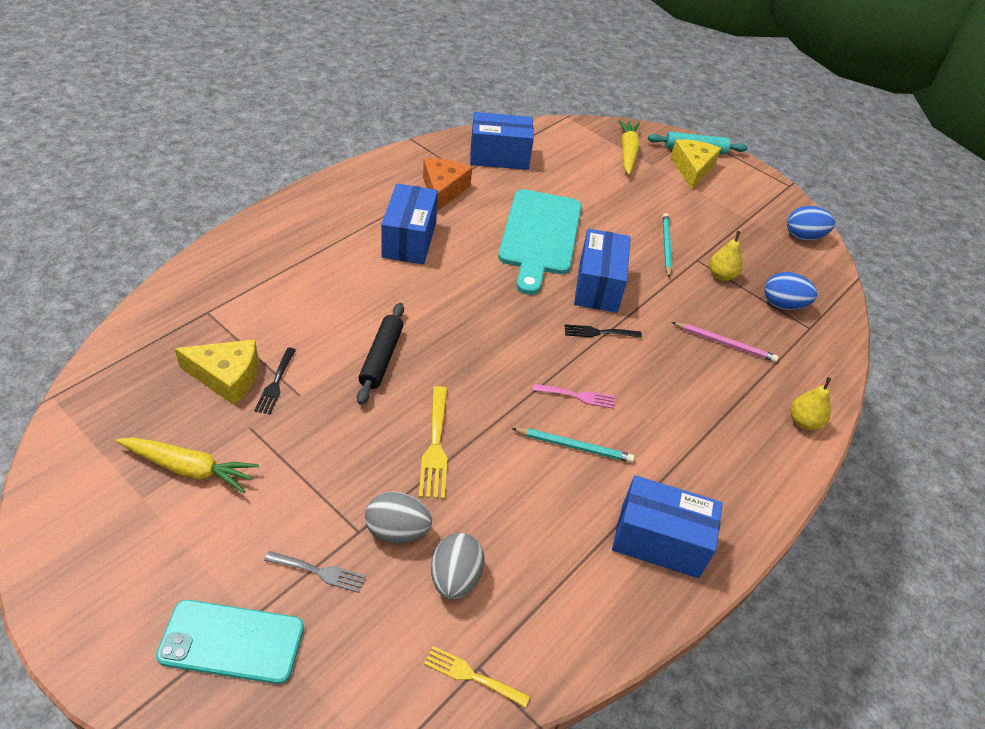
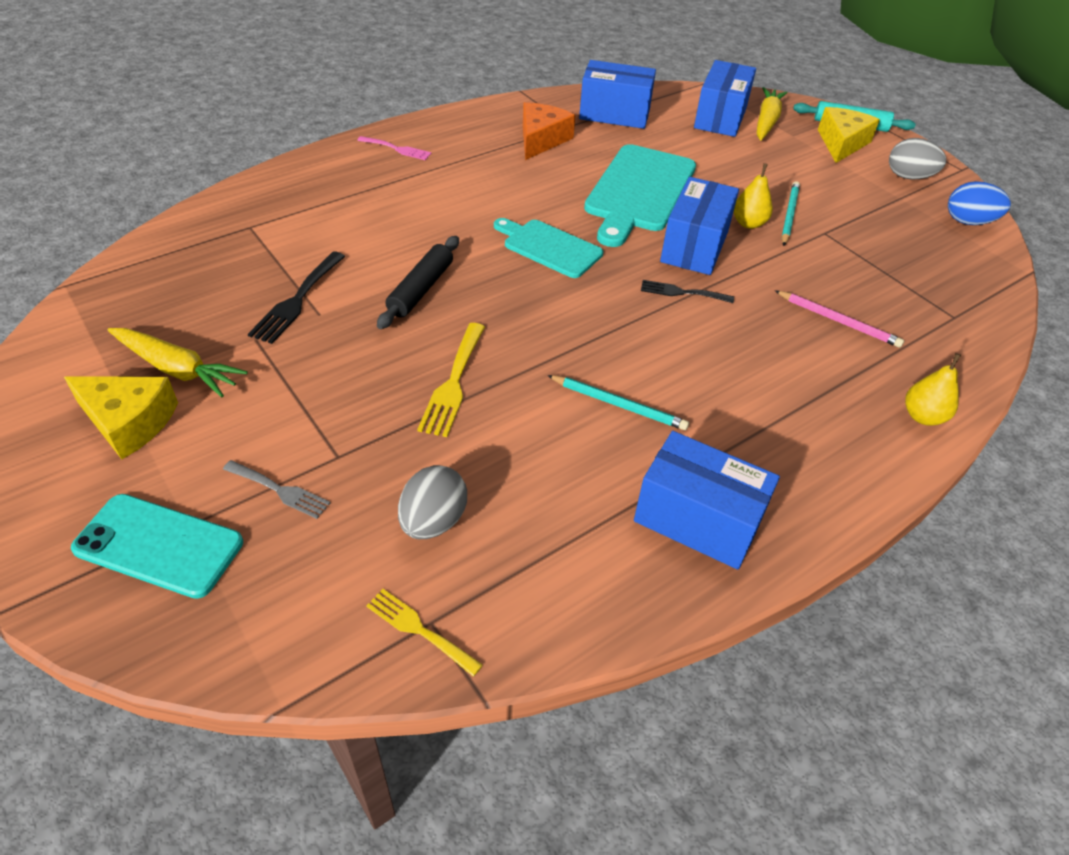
camera: 15 degrees right, 0 degrees up
(227, 377) = (248, 288): yellow cheese -> yellow cheese (129, 421)
(276, 383) = (297, 300): black fork -> black fork, size x1.51
(397, 531) = (382, 462): grey egg -> grey egg (908, 177)
(409, 240) = (488, 182): blue box -> blue box (720, 118)
(479, 301) = (549, 247): none -> turquoise cutting board
(577, 396) = (638, 353): pink fork -> pink fork (397, 149)
(721, 275) = (851, 251): yellow pear -> yellow pear (748, 223)
(783, 305) = (924, 289): blue egg -> none

